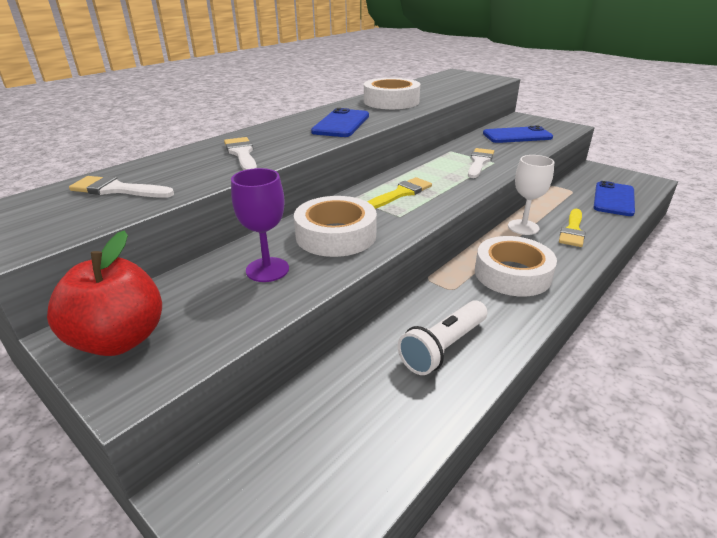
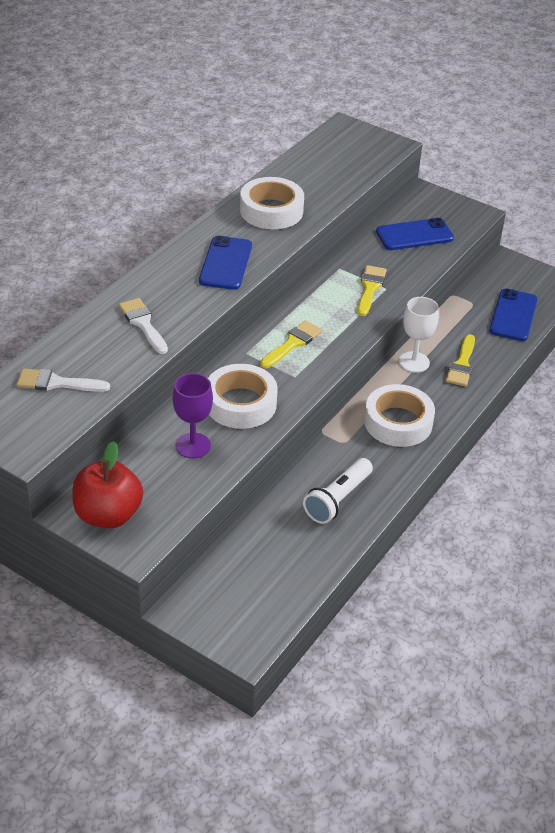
camera: 10 degrees left, 10 degrees up
(479, 162) = (370, 288): white brush -> yellow brush

